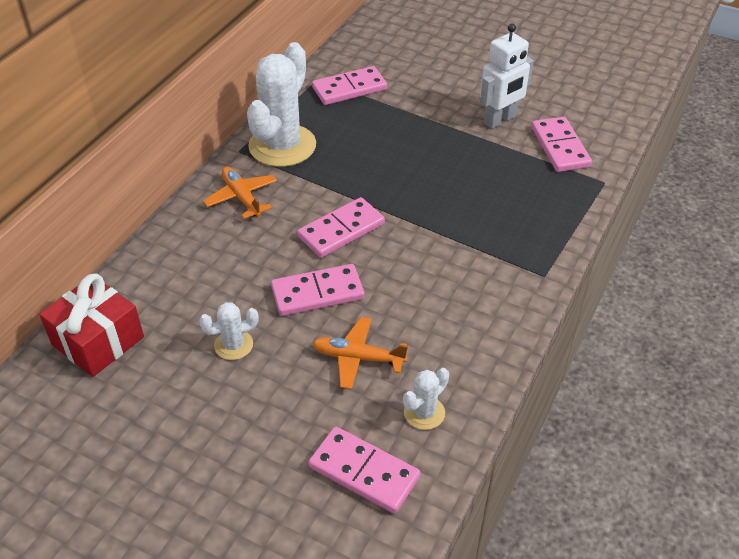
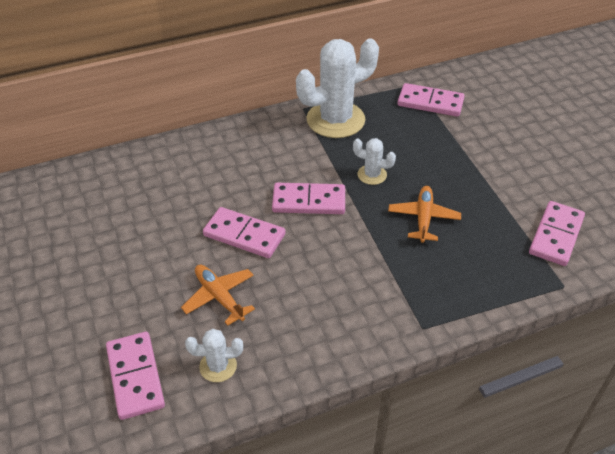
camera: 40 degrees right, 0 degrees up
(98, 341) = (88, 183): red gift -> none
(233, 345) = (155, 236): white cactus -> white cactus (372, 175)
(241, 197) = (269, 141): orange plane -> orange plane (423, 218)
(500, 120) = (526, 186): white robot -> none

